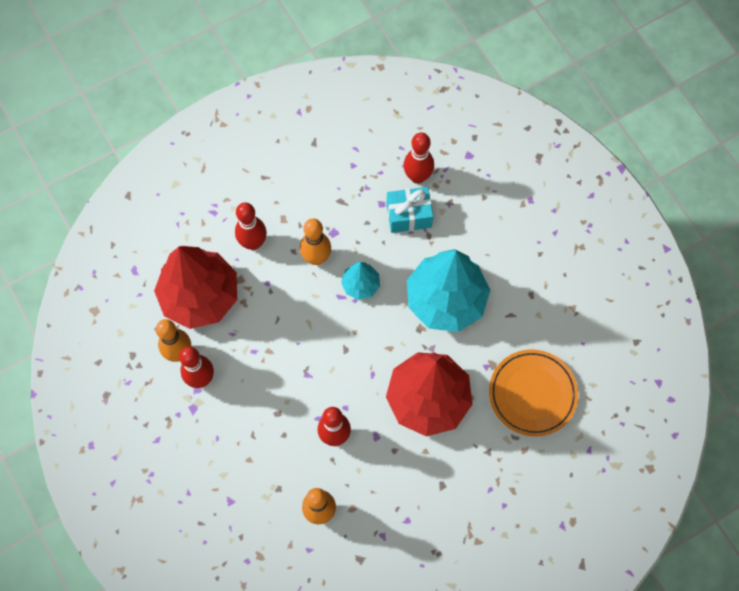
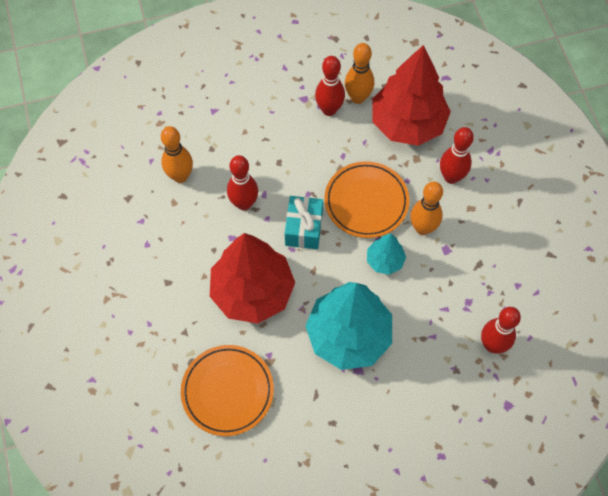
camera: 105 degrees right, 5 degrees down
(301, 316) = (366, 202): none -> orange plate
(409, 215) = (449, 325): turquoise gift -> turquoise gift (303, 228)

